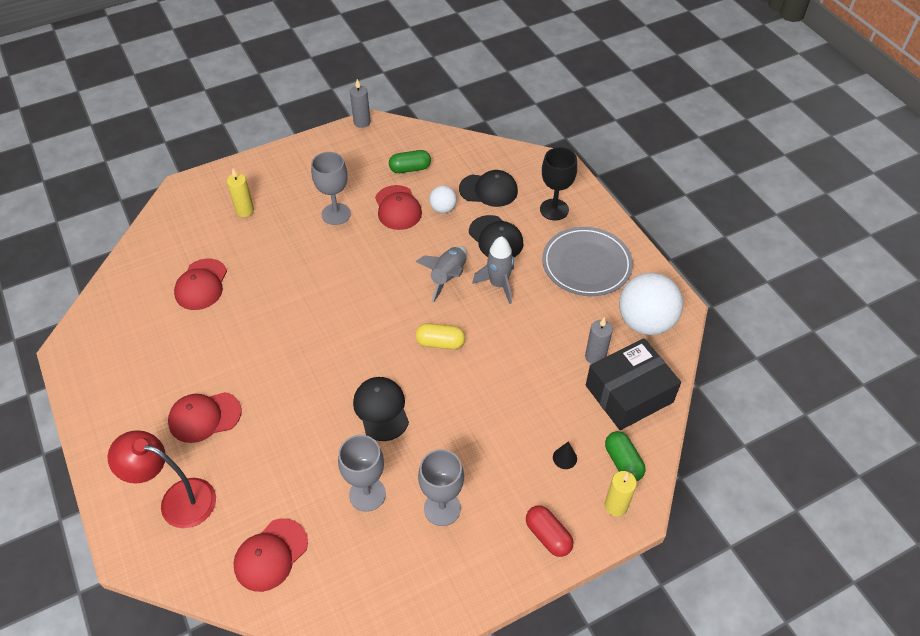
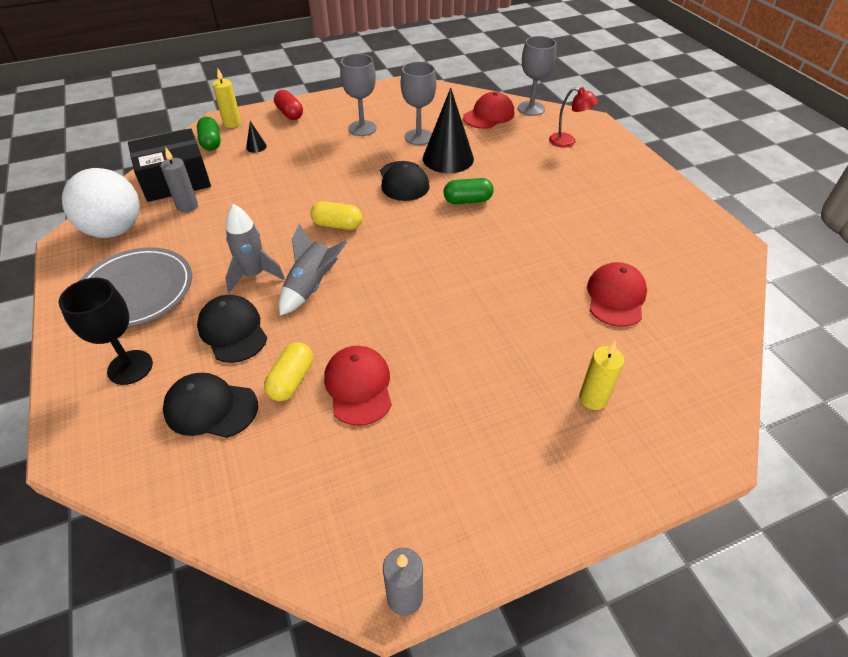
camera: 175 degrees left, 5 degrees down
(177, 499) = (568, 141): red lamp -> red lamp, size x0.62
(204, 417) = (565, 185): red cap -> none
(331, 453) = (448, 158): none -> black cone
(336, 214) = (452, 383): grey goblet -> grey goblet (531, 108)
(410, 169) = (326, 461): green capsule -> green capsule (467, 200)
(443, 209) = (291, 380): white ball -> yellow capsule

